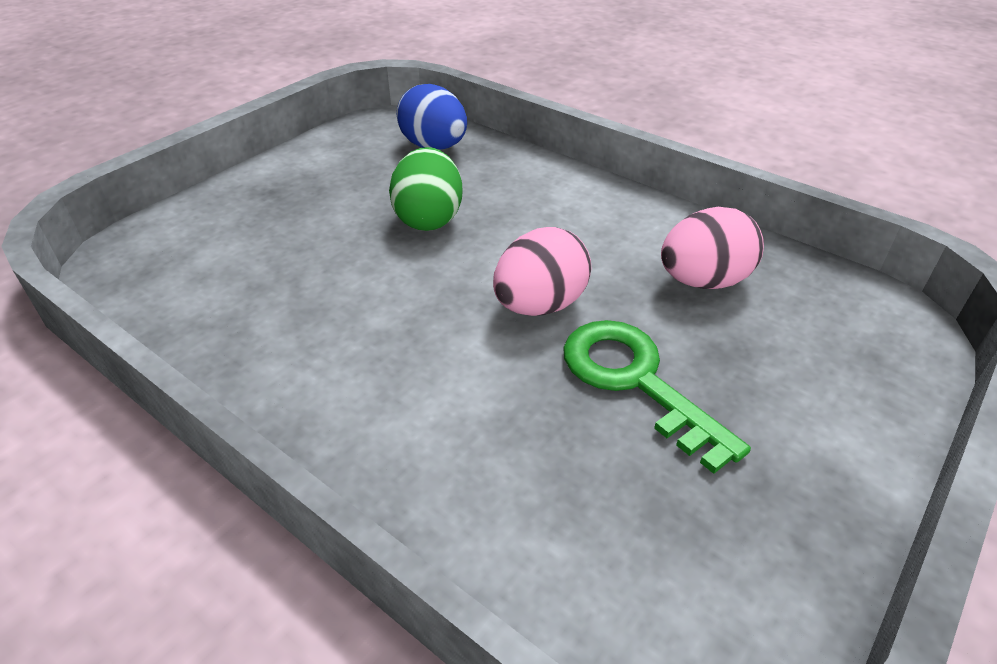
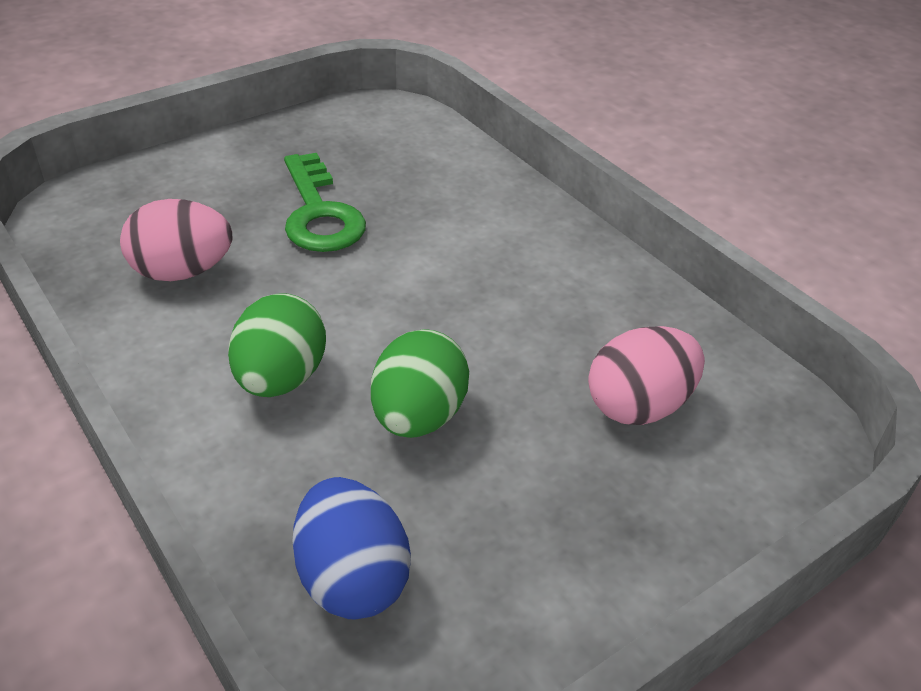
camera: 165 degrees left, 0 degrees up
(540, 305) = (353, 284): pink egg -> pink egg (639, 406)
(544, 221) = (281, 379): none -> green egg

